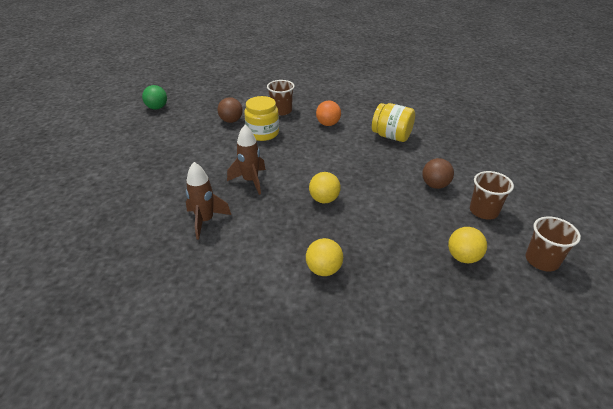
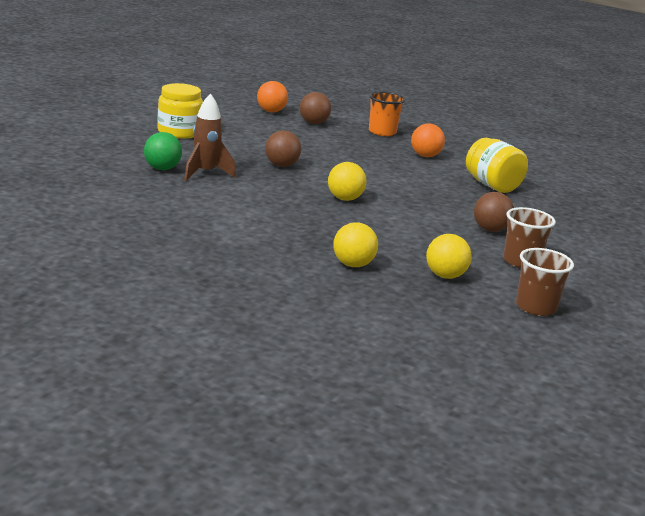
camera: 25 degrees right, 15 degrees down
(157, 108) = (243, 93): green ball -> green ball (162, 168)
(192, 120) = (271, 111): none -> orange ball
(250, 181) = (281, 165): brown rocket -> brown ball
(262, 133) = (338, 140): yellow jar -> yellow jar (179, 132)
(281, 111) = (382, 132): brown cup -> orange cup
(324, 269) = (284, 234): yellow ball -> yellow ball (353, 265)

